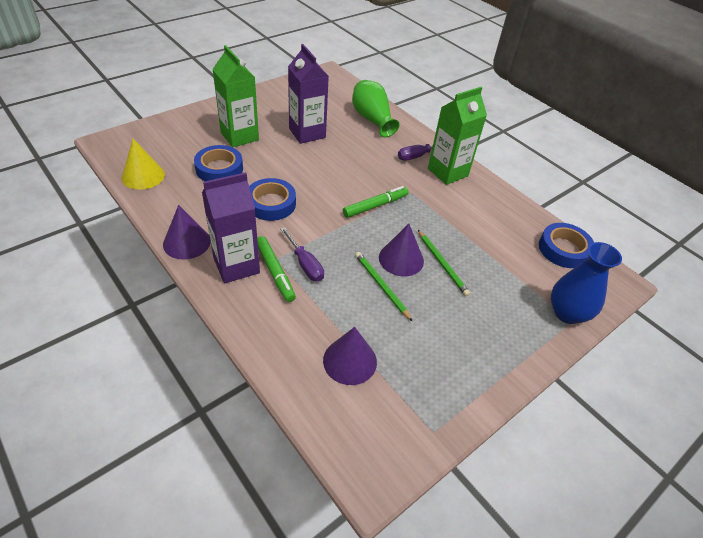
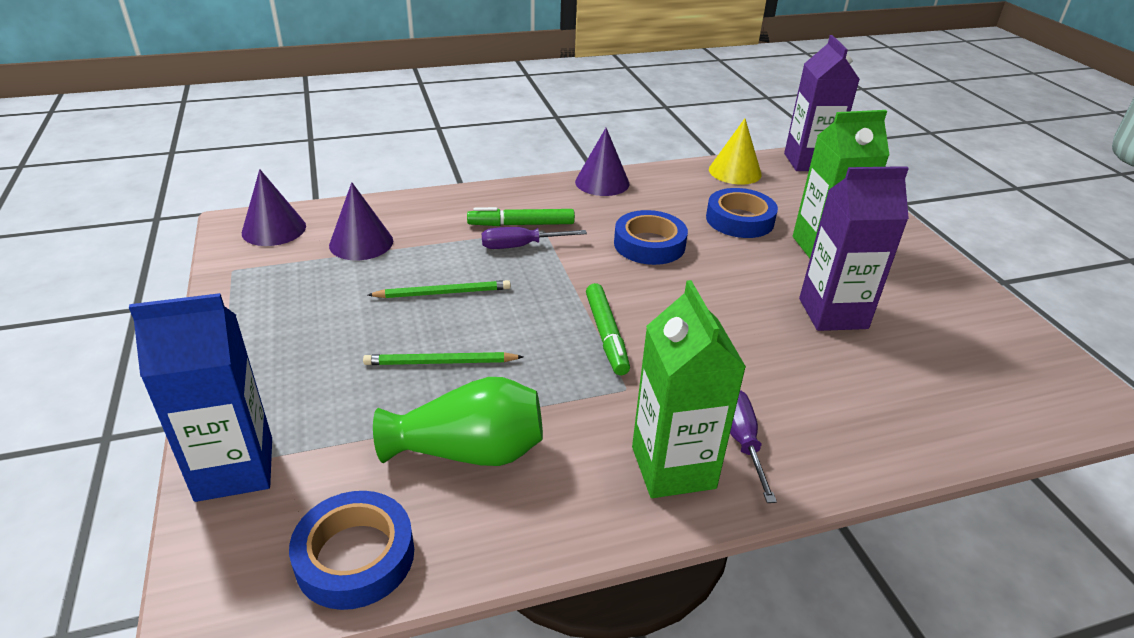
camera: 115 degrees right, 10 degrees down
(236, 265) = (547, 204): purple carton -> purple carton (808, 162)
(372, 119) = (891, 413): green vase -> green vase (469, 451)
(401, 259) = (478, 325): purple cone -> purple cone (274, 229)
(567, 313) = (234, 469): blue vase -> blue carton

